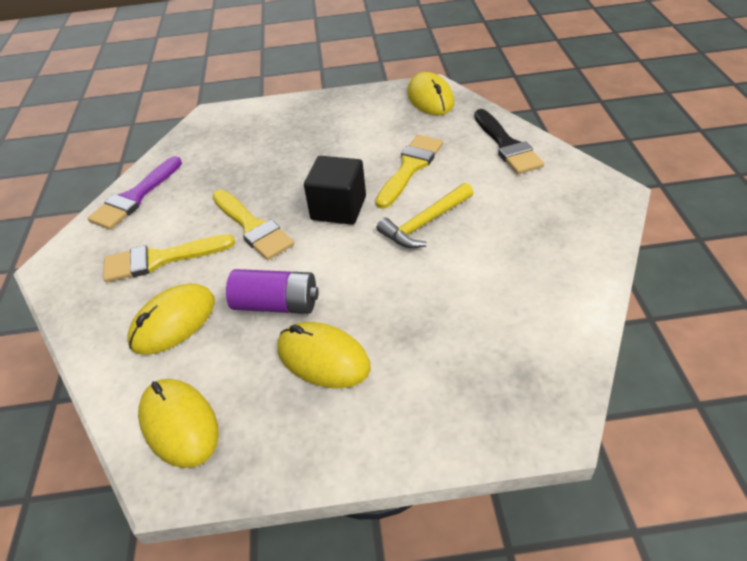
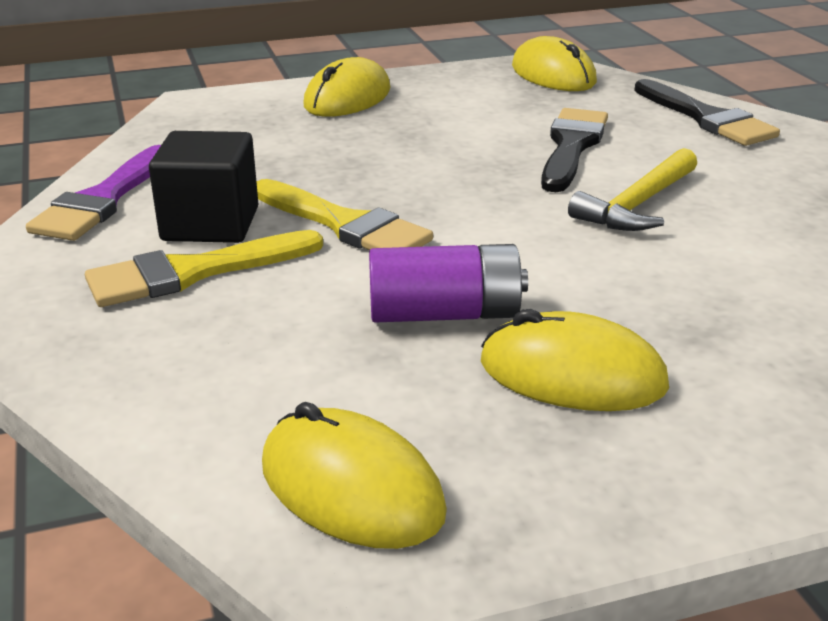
camera: 15 degrees left, 15 degrees down
(173, 322) = (262, 350): yellow mouse -> yellow mouse (347, 98)
(338, 208) = (482, 195): black cube -> black cube (210, 224)
(410, 168) = (571, 146): yellow brush -> black brush

